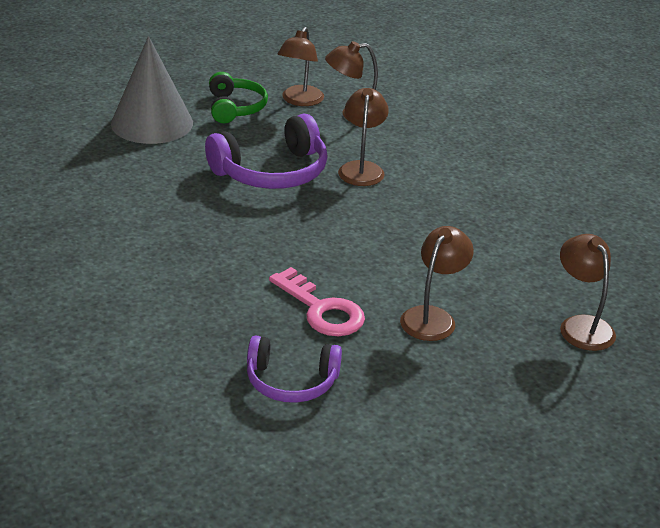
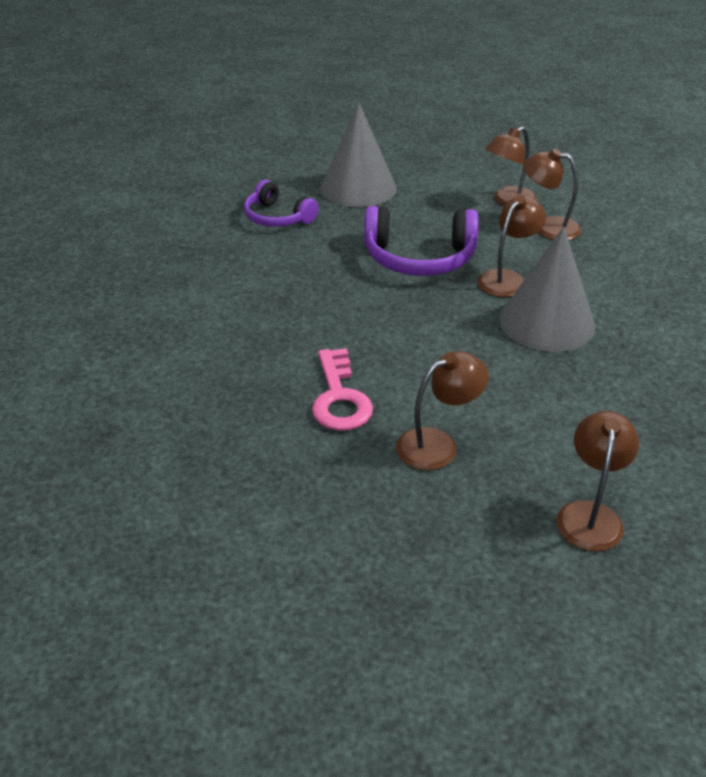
camera: 35 degrees right, 5 degrees up
(235, 108) = (442, 193): green headphones -> none
(291, 381) = (247, 454): purple headphones -> purple headphones (277, 217)
(425, 195) = (547, 322): none -> grey cone

